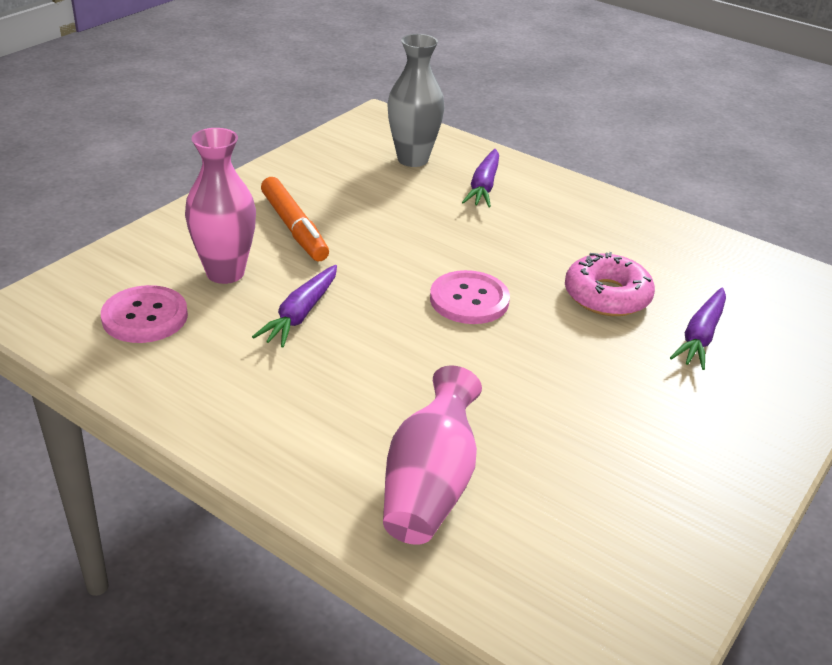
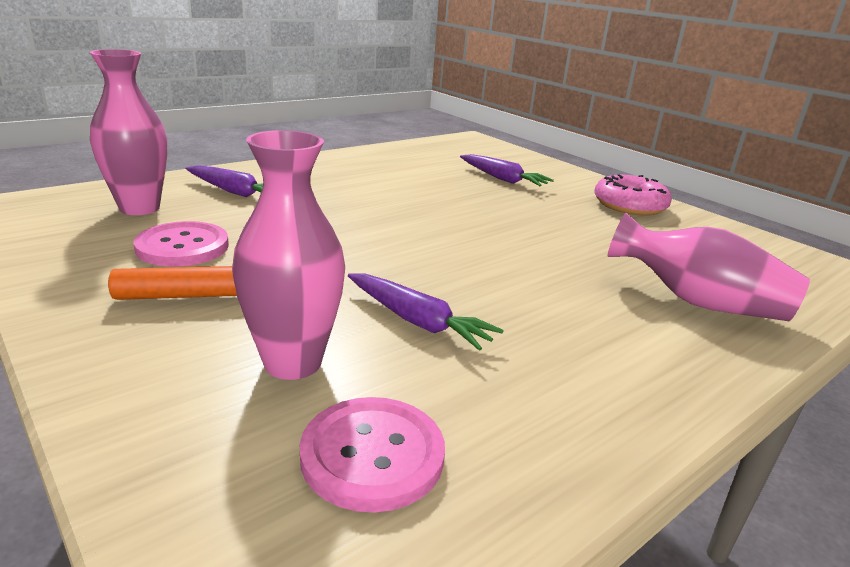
camera: 75 degrees left, 10 degrees down
(413, 159) = (139, 208): grey vase -> pink vase
(469, 300) = (427, 235): pink button -> pink button (182, 247)
(607, 296) = (443, 190): pink donut -> pink donut (629, 205)

